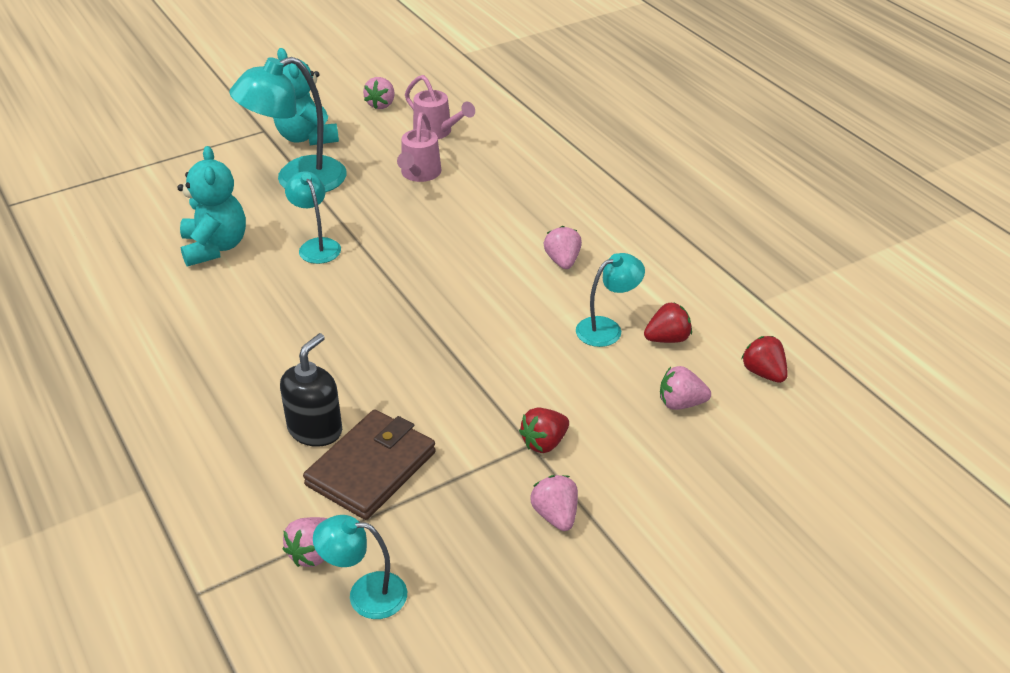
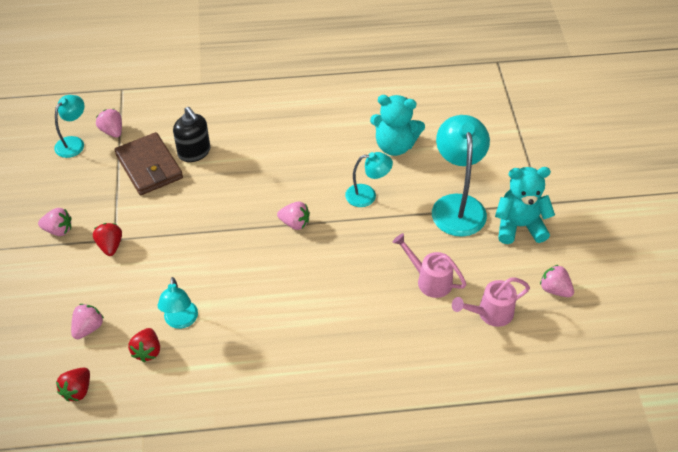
camera: 115 degrees right, 10 degrees up
(562, 261) = (267, 327): pink strawberry -> pink strawberry (295, 223)
(763, 373) = (77, 390): red strawberry -> red strawberry turned 120 degrees clockwise

